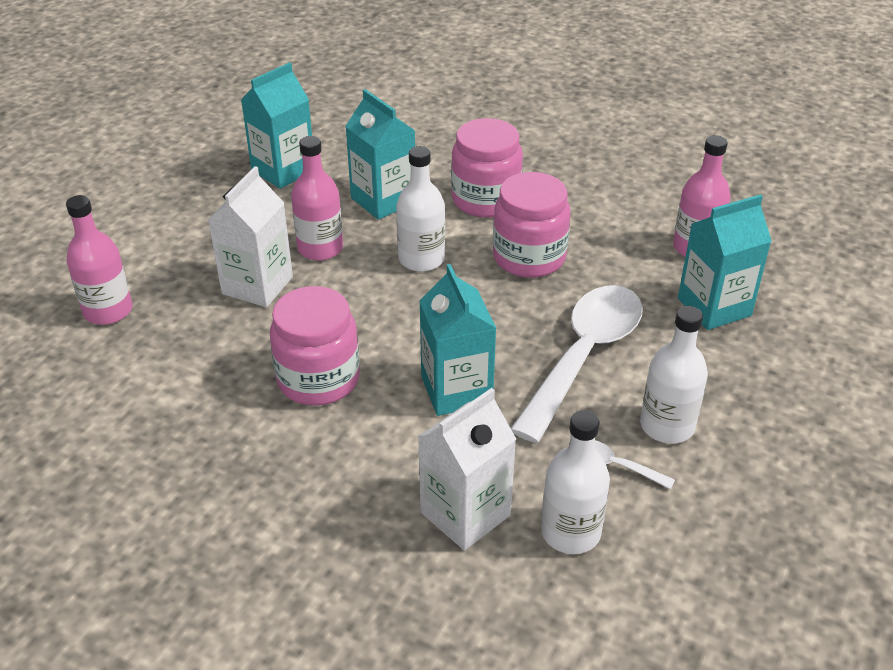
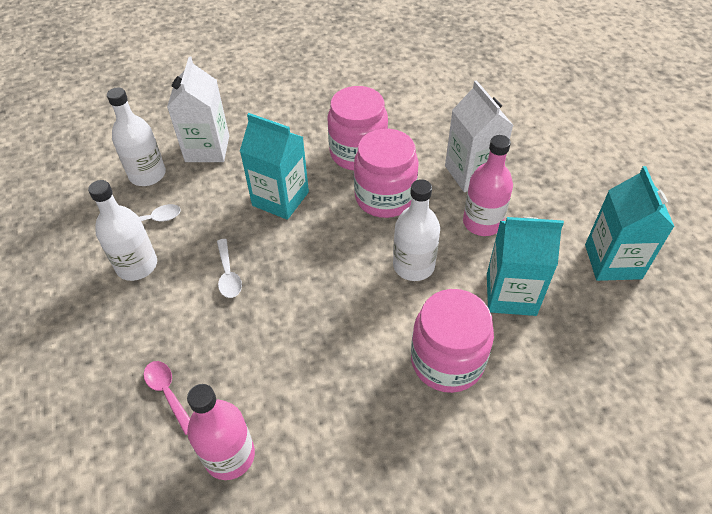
camera: 135 degrees right, 10 degrees up
(108, 311) = (511, 108): pink bottle -> none
(529, 257) = (347, 328): pink jar -> pink jar (385, 197)
(584, 356) = (228, 274): white spoon -> white spoon, size x0.41
(714, 307) = (168, 393): turquoise carton -> pink spoon

